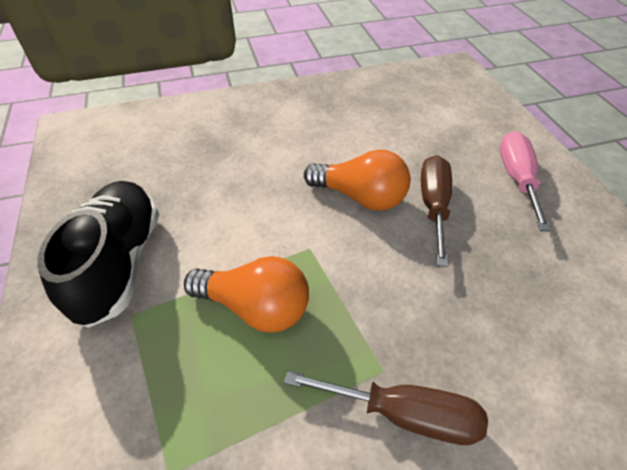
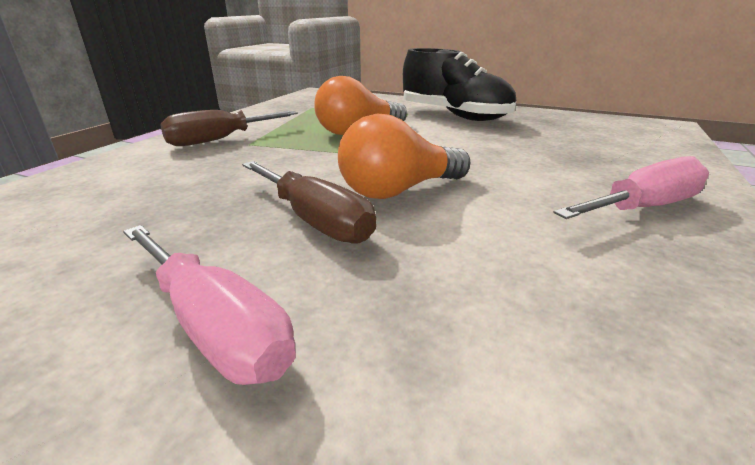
camera: 130 degrees right, 20 degrees down
(284, 113) = (642, 208): none -> pink screwdriver

